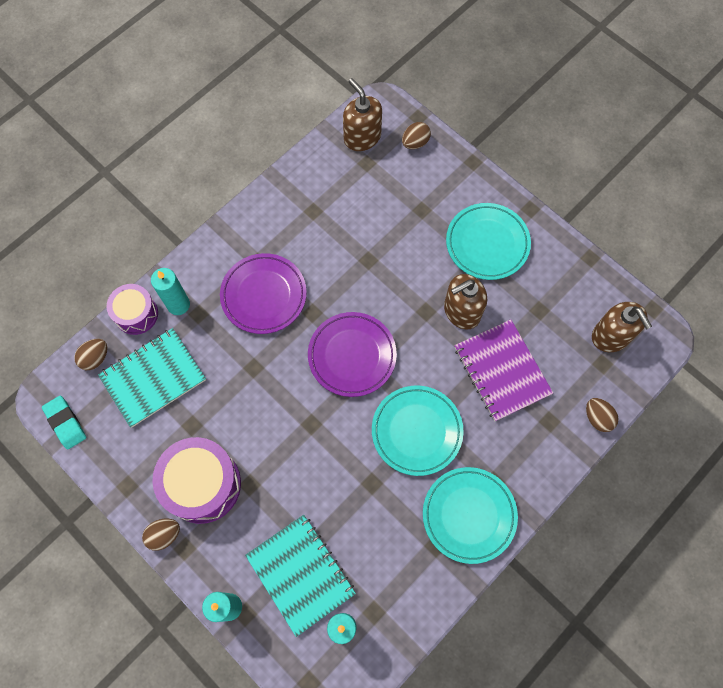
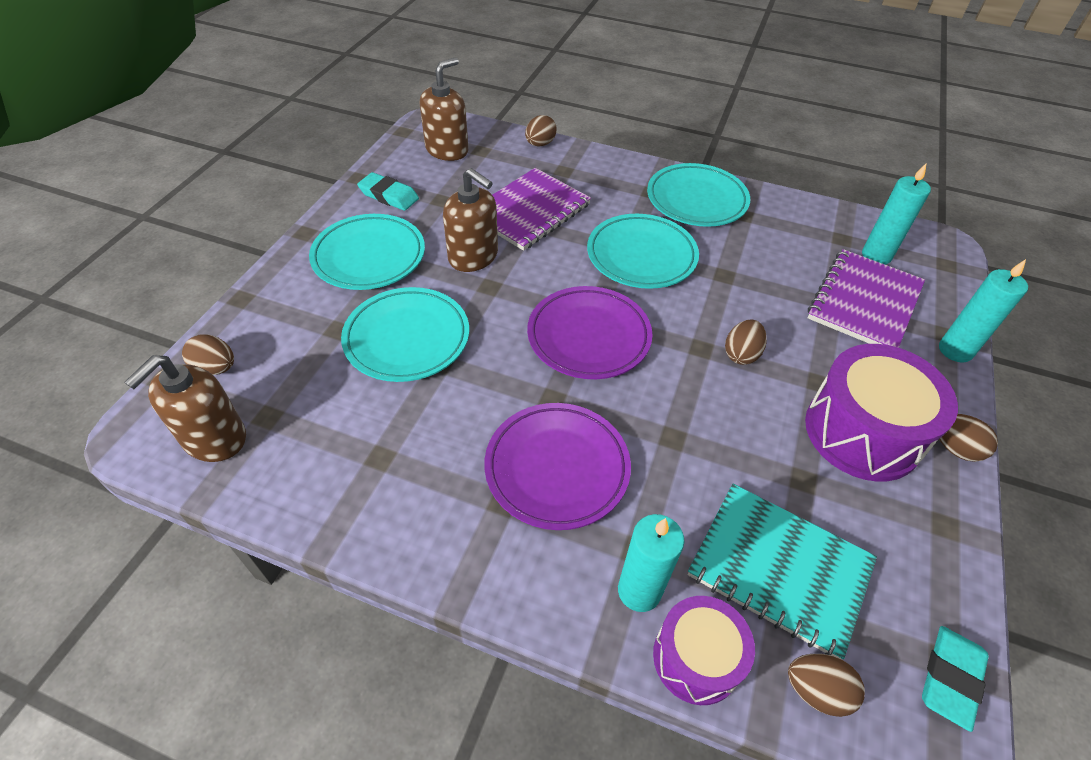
camera: 115 degrees left, 20 degrees down
(294, 447) = (741, 354): none -> brown egg
(300, 574) = (864, 302): turquoise notebook -> purple notebook
(397, 247) = (407, 338): none -> turquoise plate
(557, 274) = (389, 196): none -> turquoise eraser

